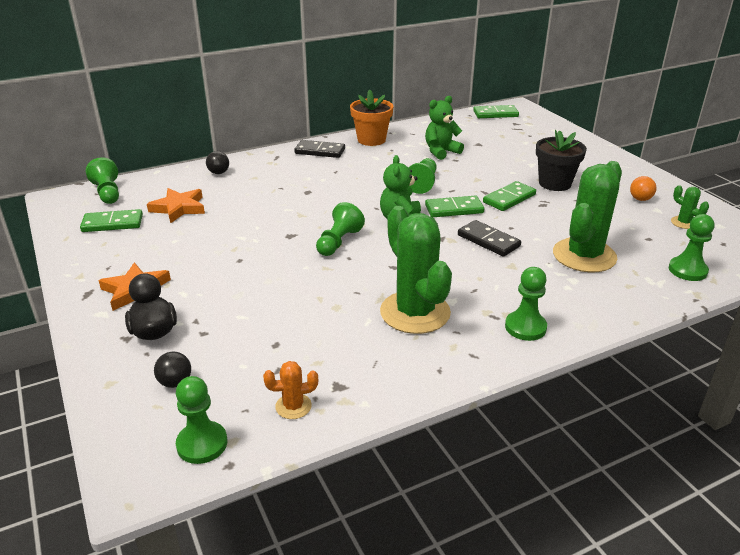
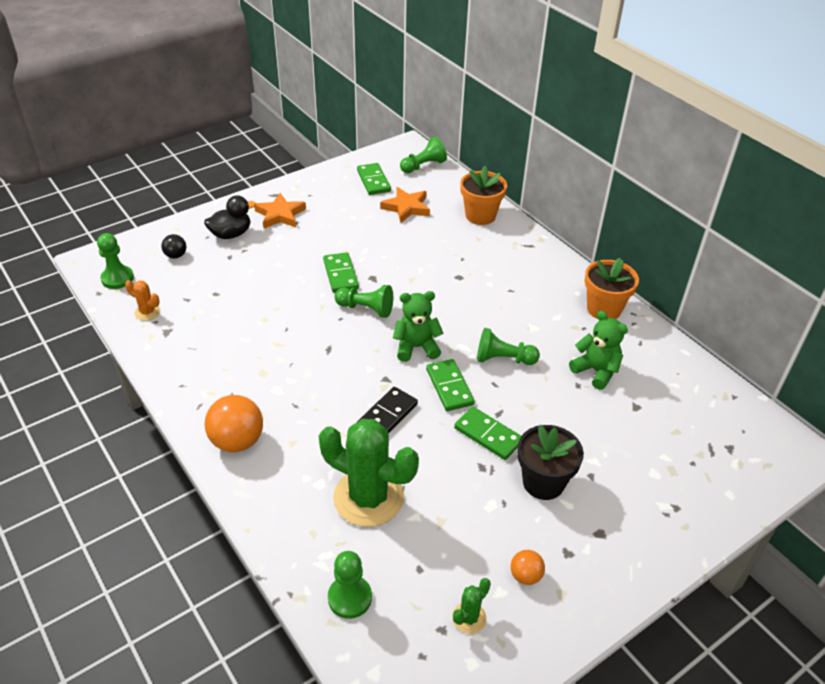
camera: 80 degrees right, 10 degrees up
(219, 173) = (480, 216): black ball -> orange flower pot
(293, 406) = (147, 312): orange cactus -> orange cactus turned 45 degrees counterclockwise
(320, 151) = (555, 273): black domino -> none
(415, 312) = (257, 366): green cactus -> none
(495, 114) = (754, 425): green domino -> green domino (340, 274)
(525, 327) = (237, 441): green pawn -> orange ball

